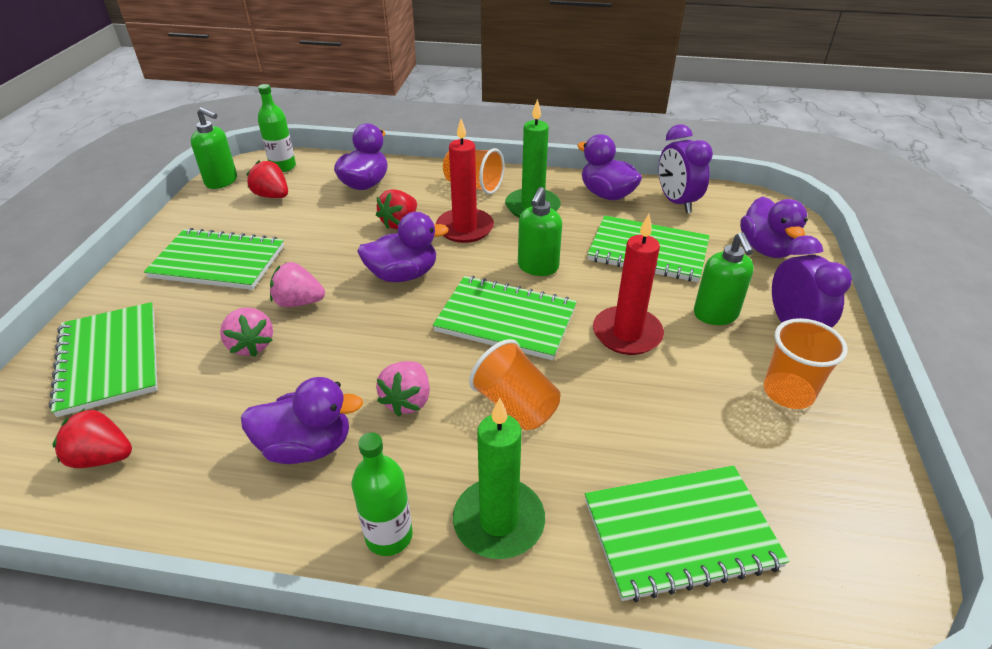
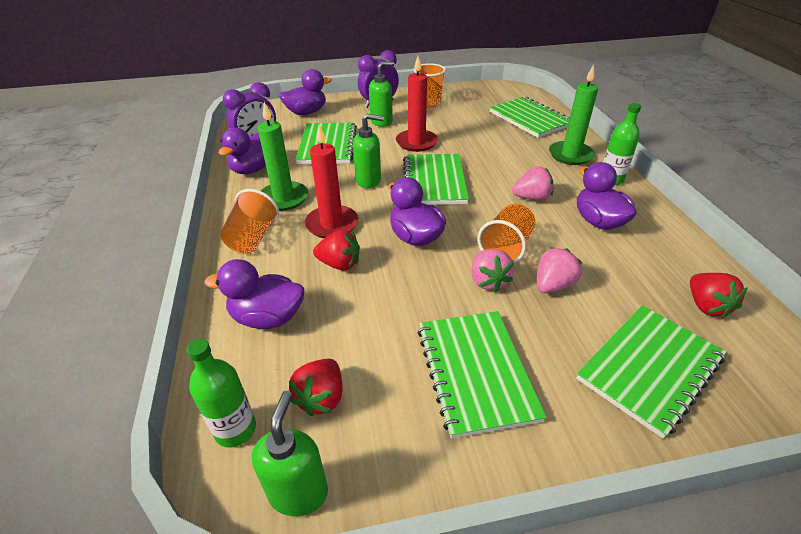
camera: 110 degrees left, 0 degrees up
(515, 405) = (501, 164): orange cup -> orange cup (506, 248)

